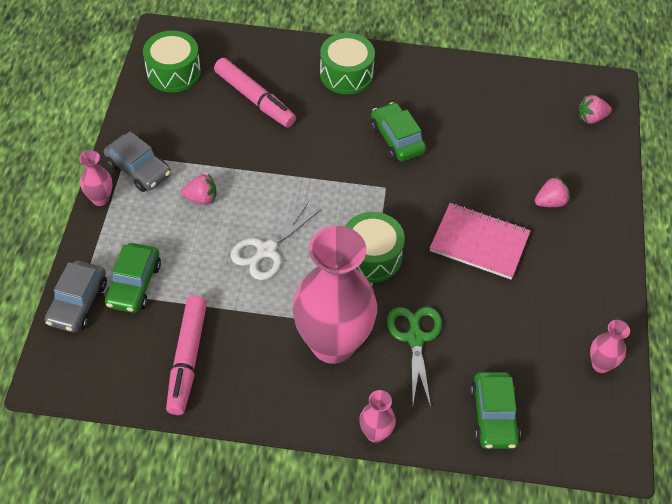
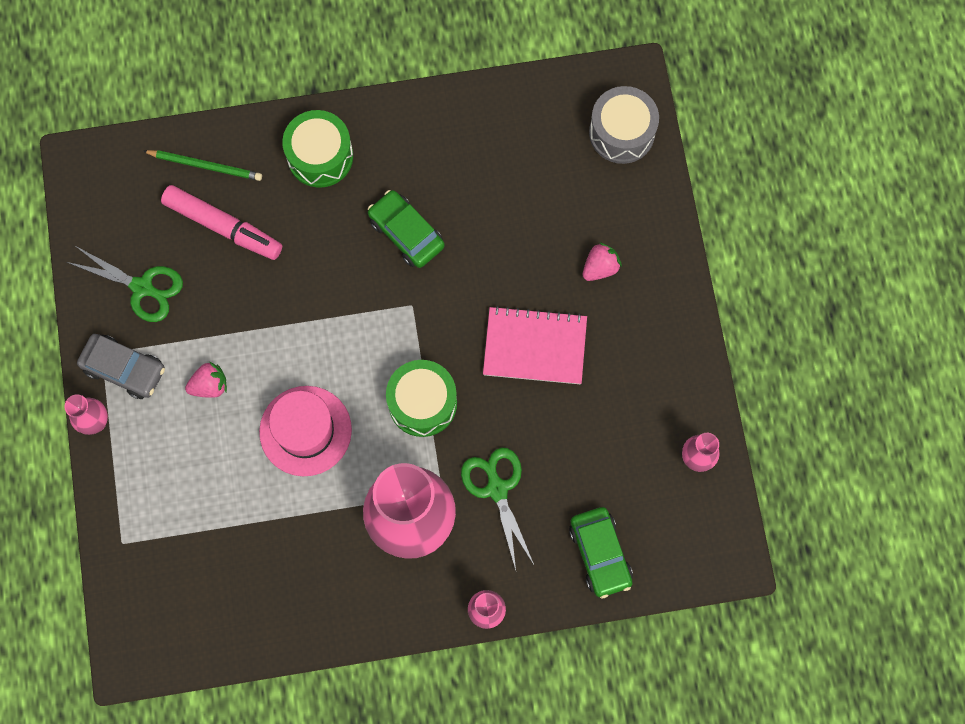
camera: 15 degrees left, 20 degrees up
(78, 303) = (124, 561): grey car -> none
(134, 284) = (176, 519): green car -> none
(173, 72) = (113, 217): green drum -> none
(176, 121) = (142, 287): none -> green scissors
(187, 359) = (266, 590): pink marker -> none
(256, 59) = (205, 166): none -> green pencil
(266, 250) = (305, 431): white scissors -> pink hat
(591, 118) = (621, 133): pink strawberry -> grey drum

